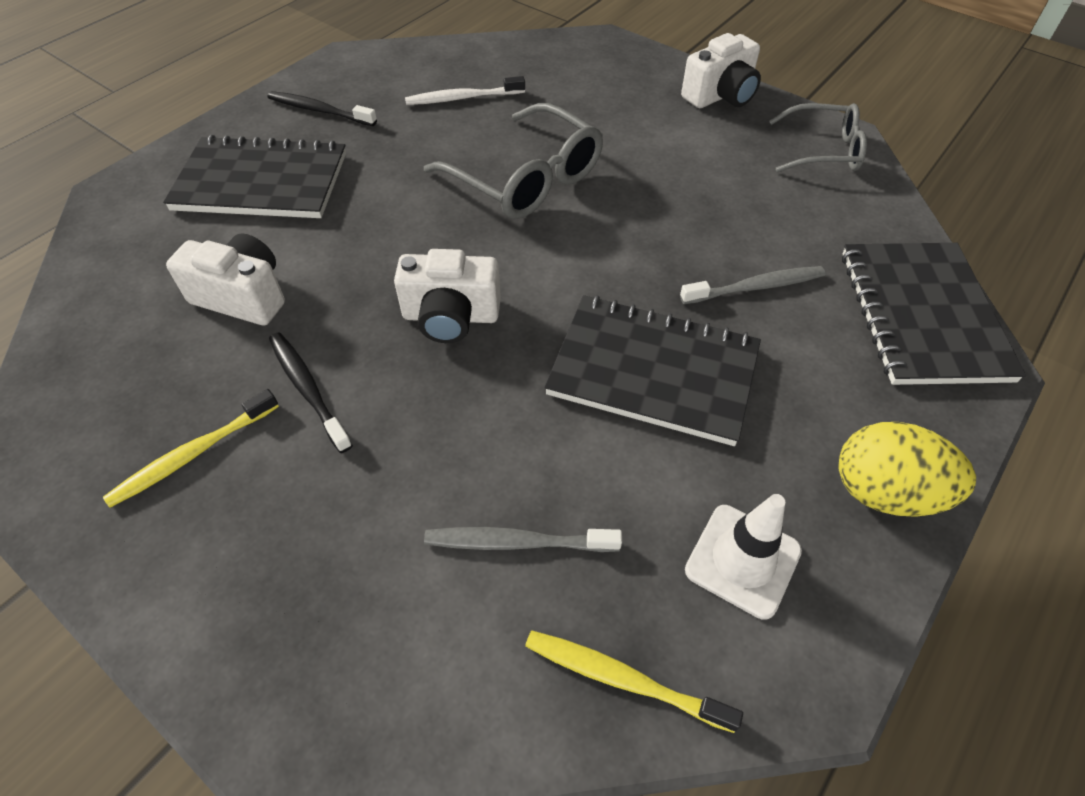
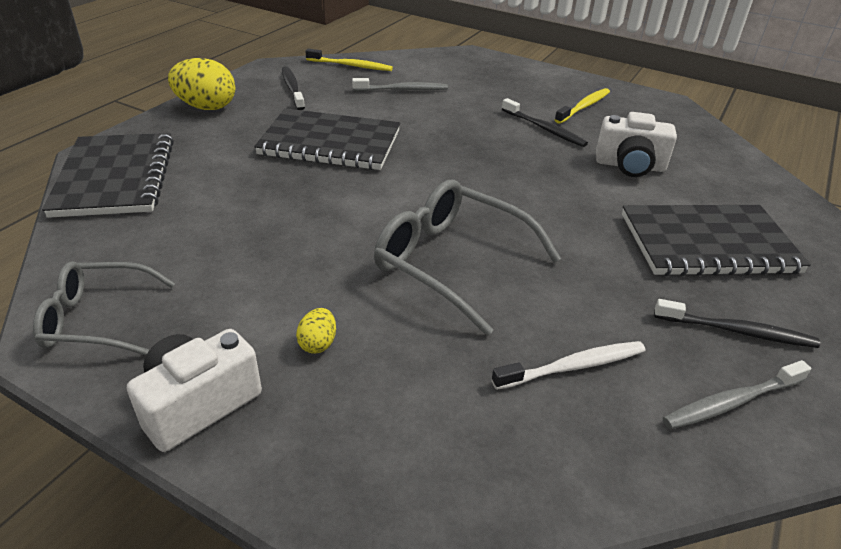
camera: 170 degrees right, 15 degrees down
(451, 316) = (475, 162): white camera -> none
(646, 123) = (318, 343): none -> yellow egg
(742, 560) = (292, 88): white traffic cone -> black toothbrush
(755, 287) = (241, 188): grey toothbrush -> grey toothbrush (731, 402)

